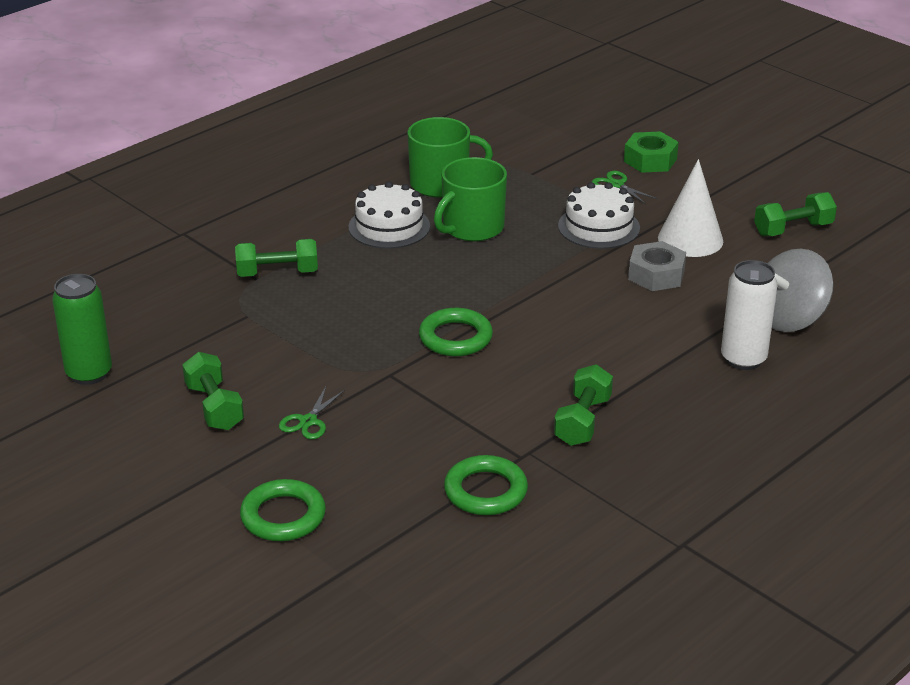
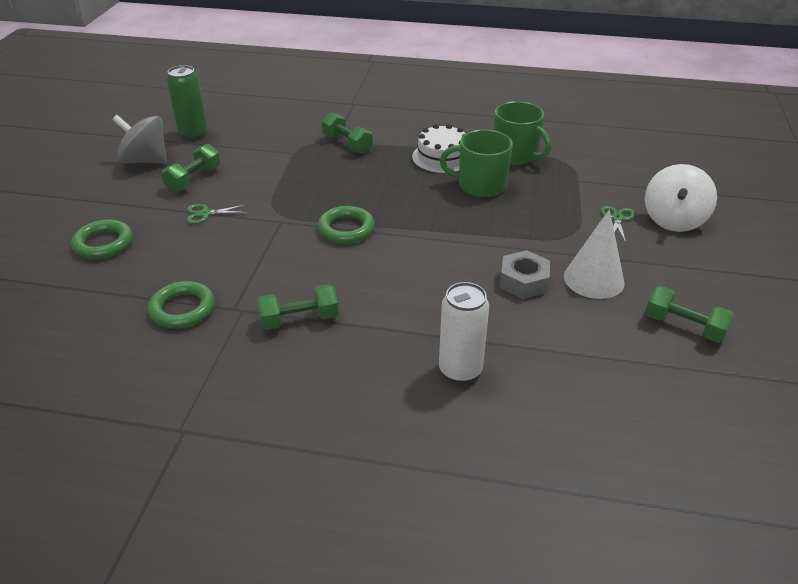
camera: 55 degrees right, 5 degrees up
(598, 227) = (551, 232): white cake -> none
(650, 160) = (673, 220): green nut -> white spinning top
(789, 318) = (548, 374): grey spinning top -> grey spinning top (145, 160)

